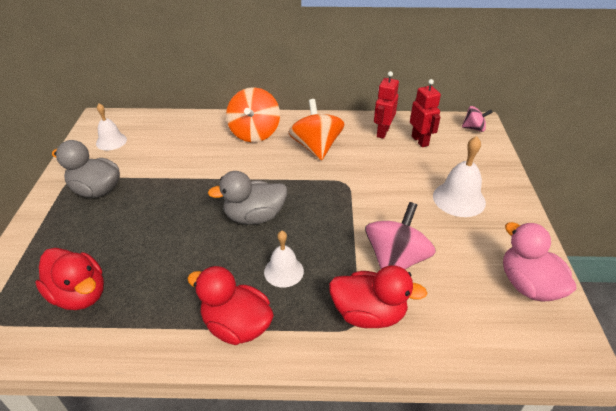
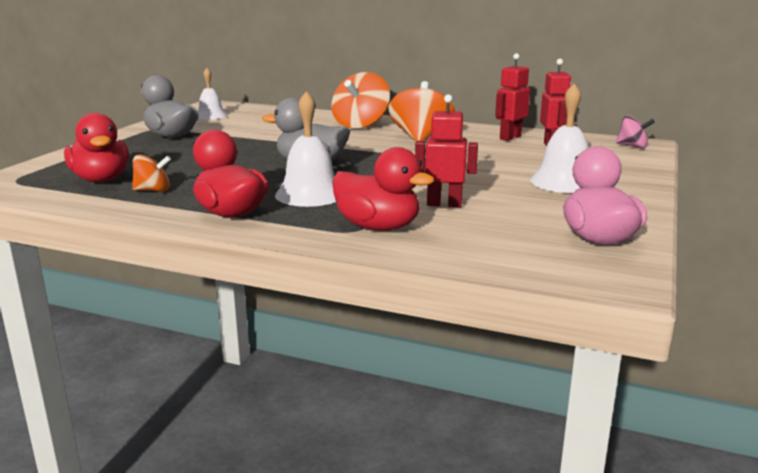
camera: 20 degrees right, 20 degrees down
(142, 302) = (153, 190): none -> orange spinning top
(283, 271) = (310, 194): white bell -> white bell, size x1.51
(396, 260) = (444, 204): pink spinning top -> red robot

